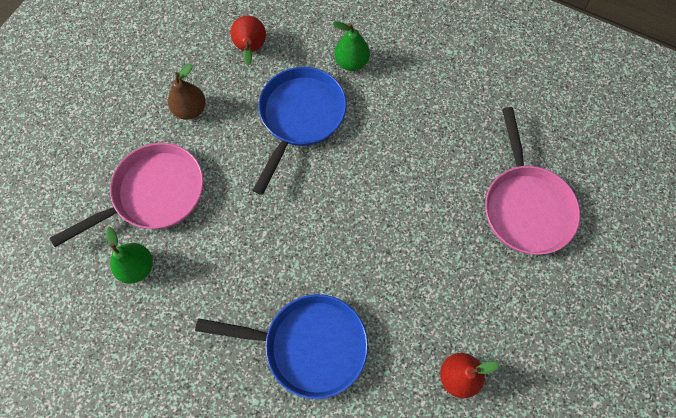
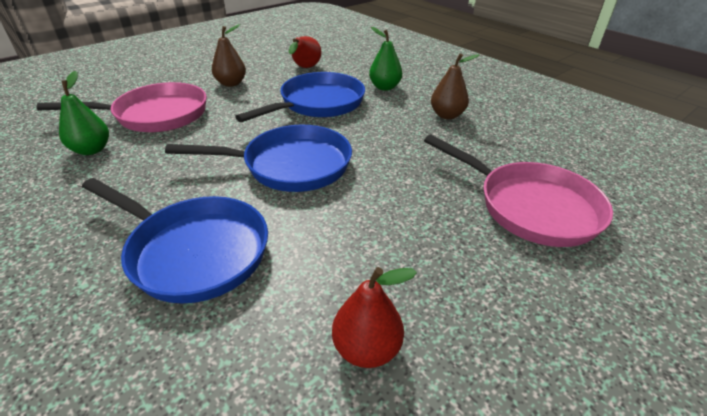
camera: 20 degrees right, 30 degrees down
(325, 224) = (290, 166): none -> blue pan
(428, 96) = (447, 115): none -> brown pear
(525, 206) = (530, 207): pink pan -> pink pan turned 60 degrees counterclockwise

